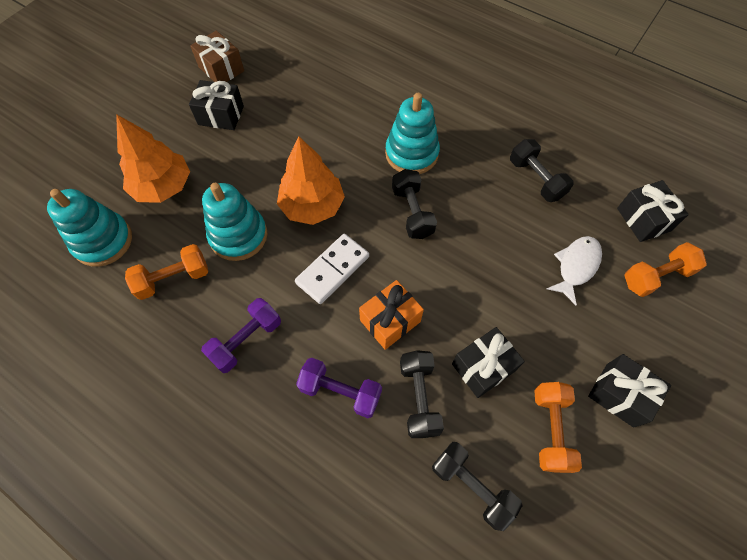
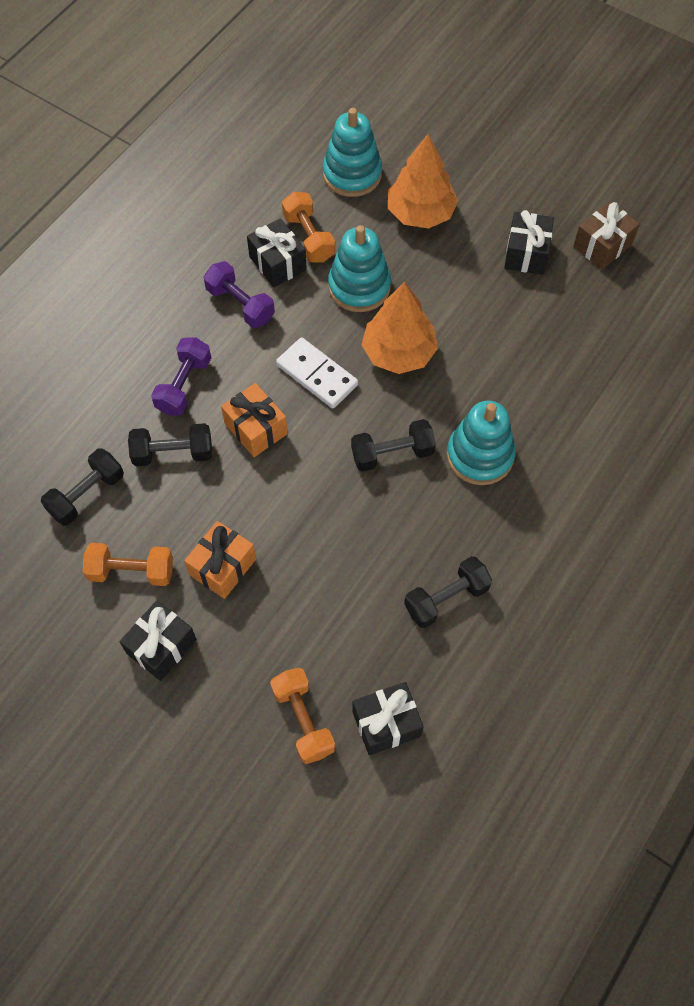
camera: 90 degrees right, 0 degrees up
(483, 367) = (200, 514): black gift -> black gift (277, 263)
(533, 344) = (222, 567): none -> orange gift
(576, 266) = (318, 627): white fish -> none

